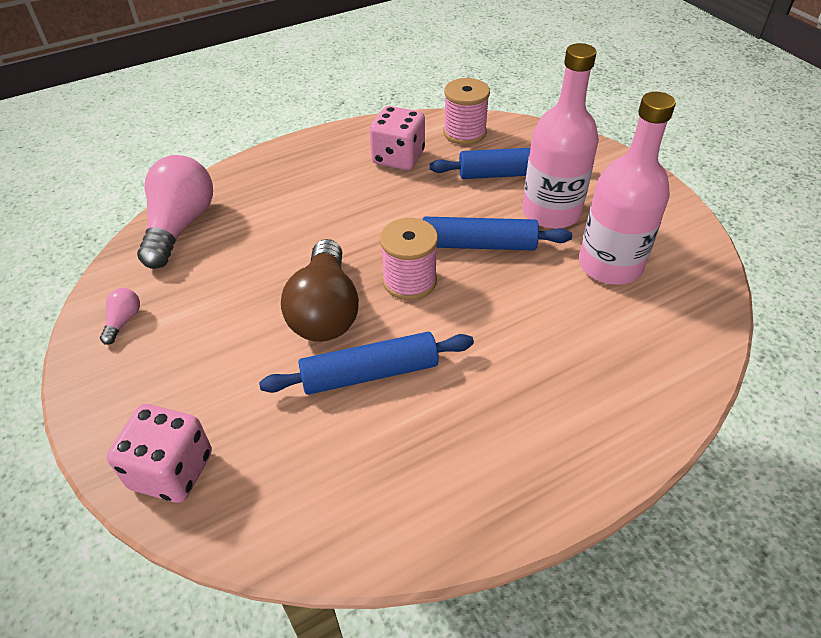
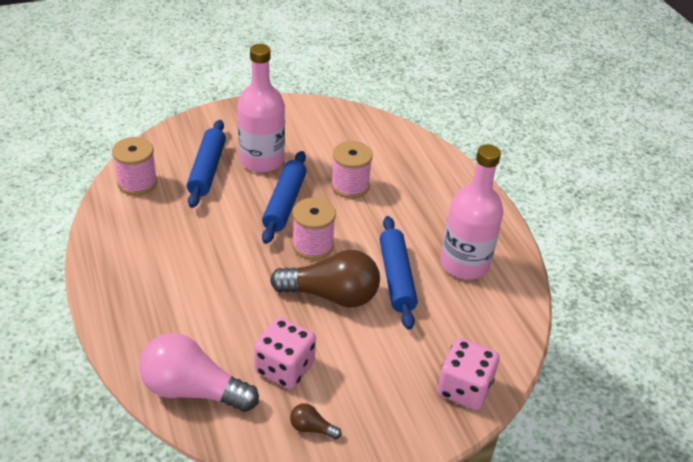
camera: 85 degrees left, 5 degrees down
(123, 321) = (312, 428): pink light bulb -> brown light bulb
(398, 158) = (154, 228): pink dice -> pink dice (284, 368)
(541, 301) = (350, 186): none -> pink spool
(610, 265) = (325, 148): pink bottle -> pink bottle (464, 263)

